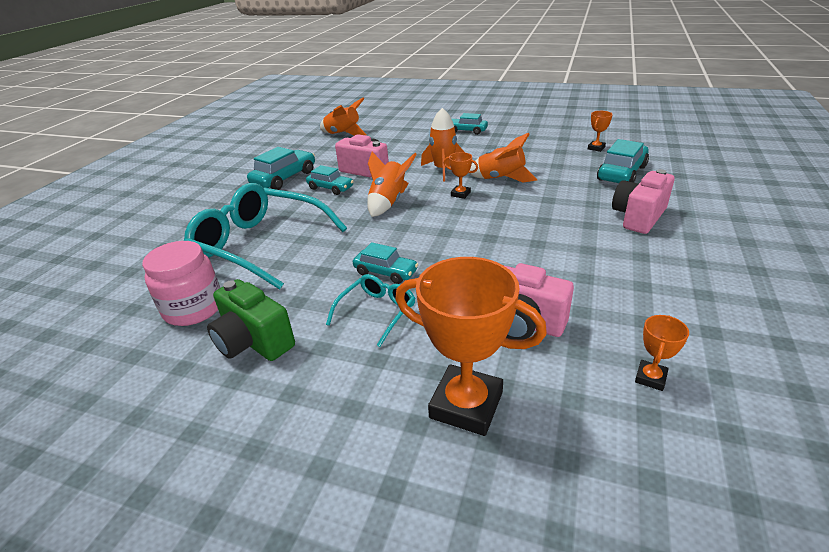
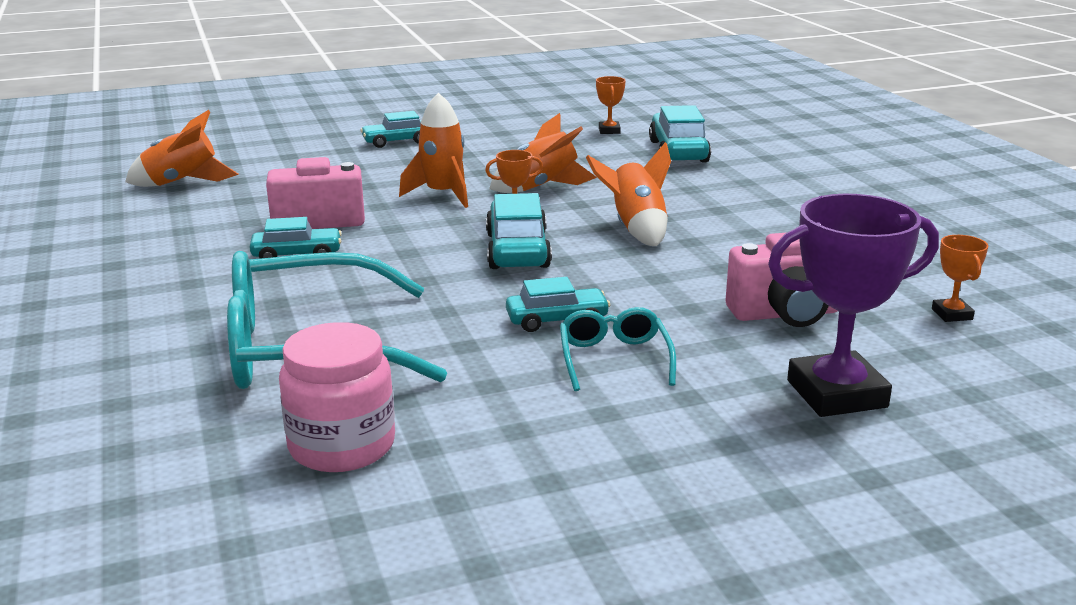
camera: 40 degrees left, 10 degrees down
(253, 342) = (505, 441): green camera -> none
(284, 178) = (183, 262): turquoise car -> turquoise car (517, 250)
(388, 202) = (426, 249): orange rocket -> orange rocket (636, 228)
(466, 405) = (836, 394): orange trophy -> purple trophy
(638, 217) = (757, 190): pink camera -> none

